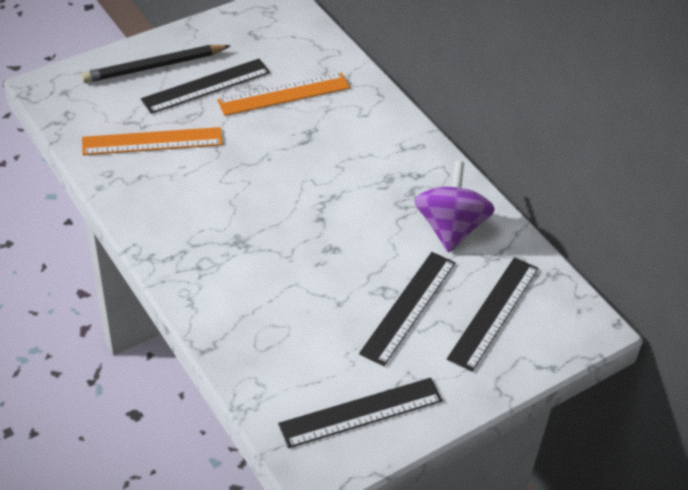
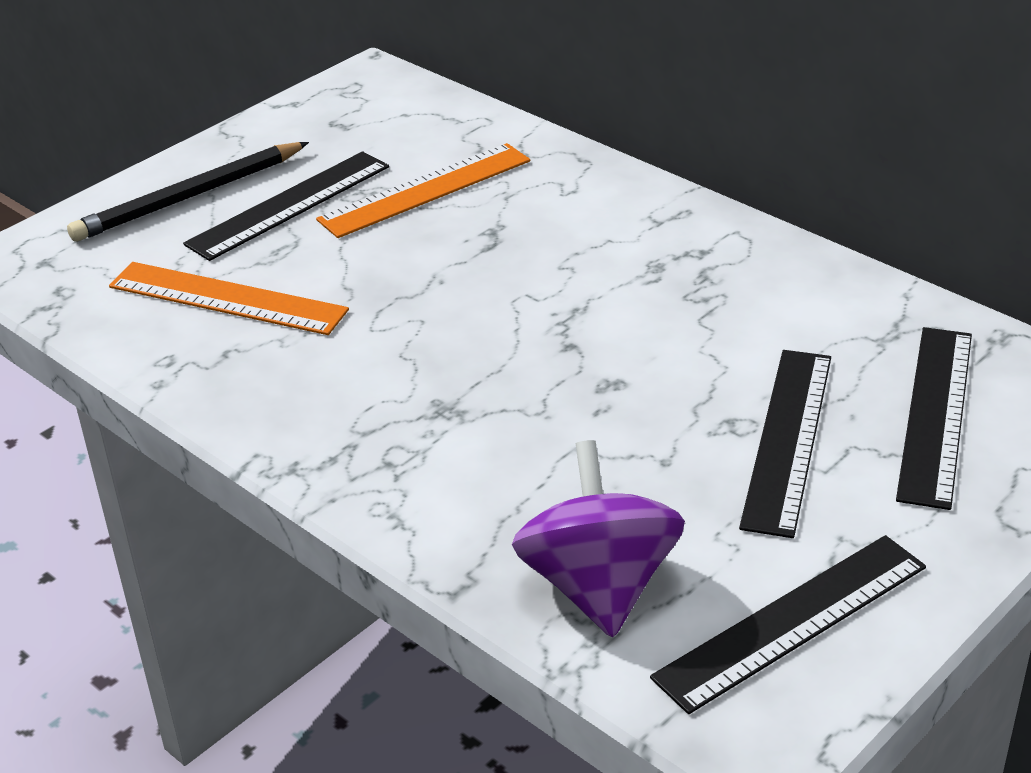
camera: 10 degrees left, 10 degrees down
(152, 141) = (227, 298): orange ruler -> orange ruler turned 45 degrees clockwise
(450, 228) = (795, 311): purple spinning top -> purple spinning top (599, 586)

